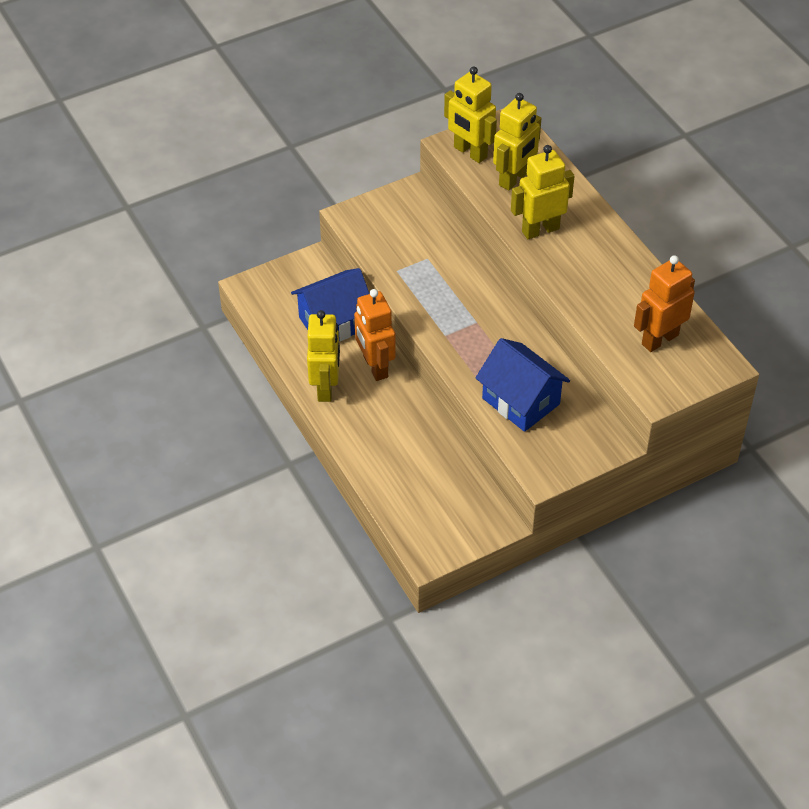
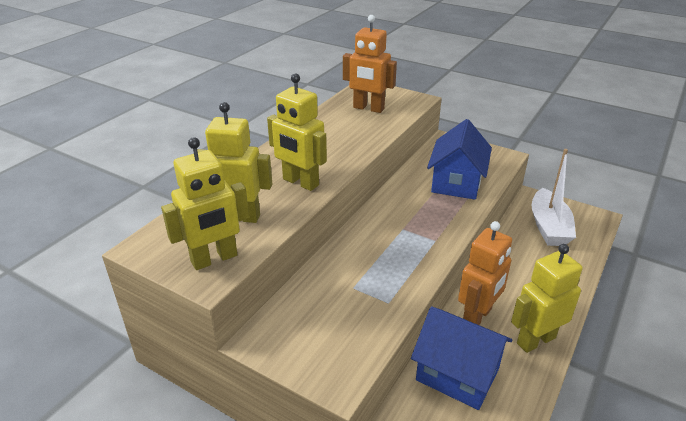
camera: 120 degrees left, 15 degrees down
(444, 499) = (548, 227): none -> white boat
(470, 152) = (214, 259): yellow robot -> yellow robot turned 45 degrees clockwise

